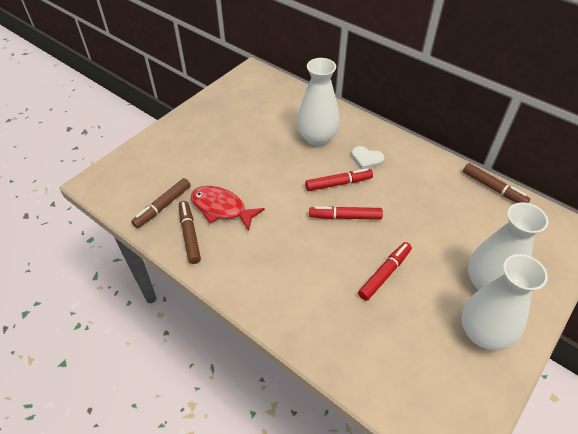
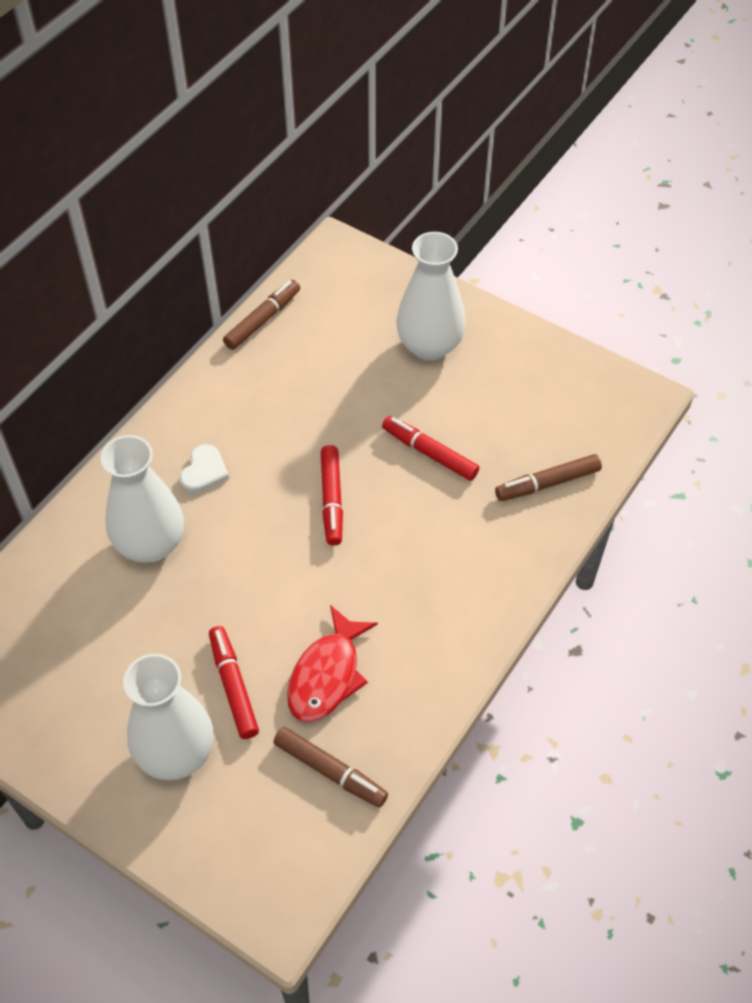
camera: 95 degrees left, 5 degrees up
(190, 235) = (388, 714): brown marker -> brown marker (547, 483)
(338, 183) = (262, 509): red marker -> red marker (233, 686)
(483, 333) = (501, 359): white vase -> white vase (176, 753)

